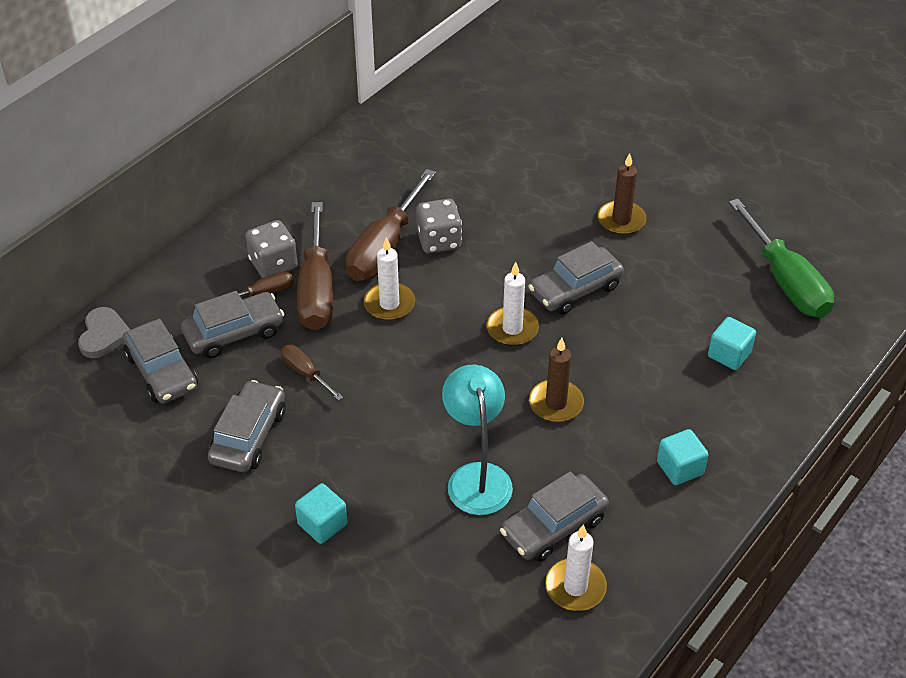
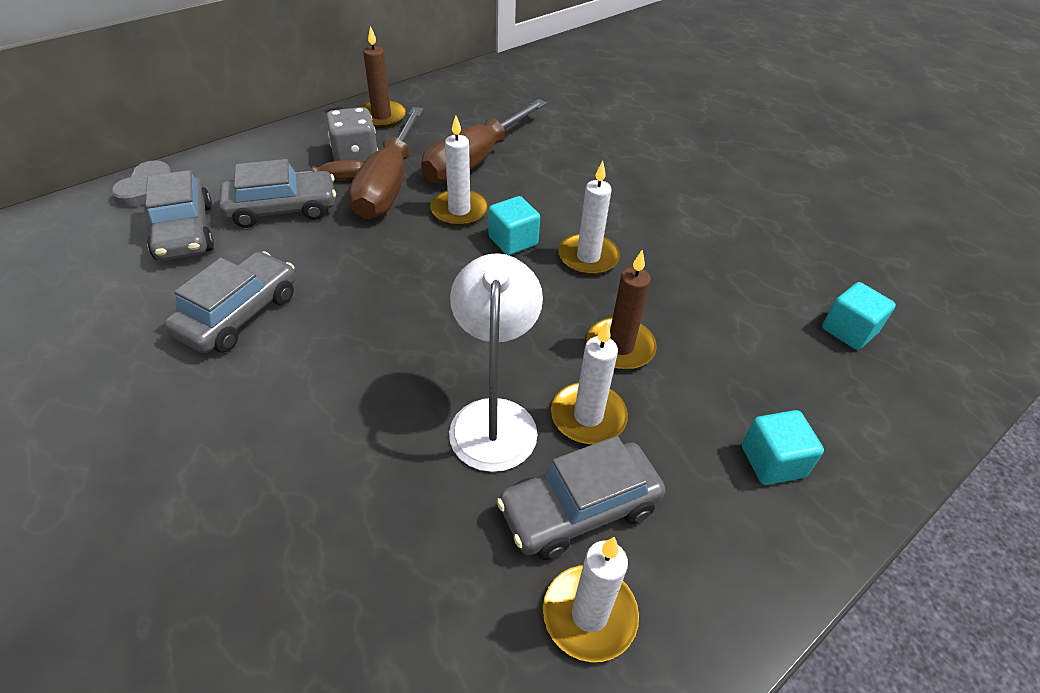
camera: 10 degrees right, 0 degrees up
(305, 373) = (338, 260): brown screwdriver -> none
(322, 524) = (271, 439): turquoise cube -> turquoise cube (513, 241)
(439, 241) = (533, 164): grey dice -> none
(476, 477) = (494, 418): turquoise lamp -> white lamp
(544, 462) = (588, 416): none -> white candle
(575, 289) = (670, 231): grey car -> none
(621, 220) = (733, 177): brown candle -> brown candle (381, 116)
(785, 281) = (921, 264): green screwdriver -> none

